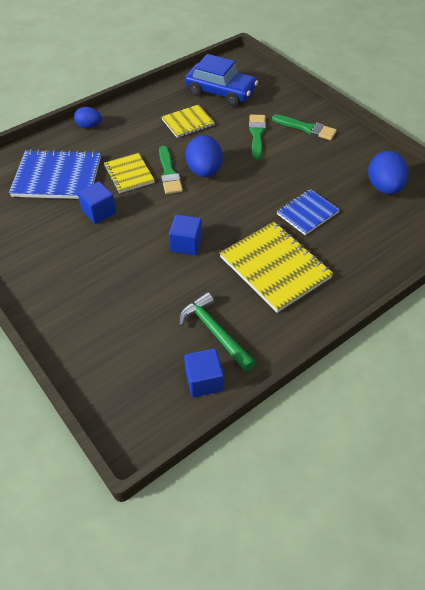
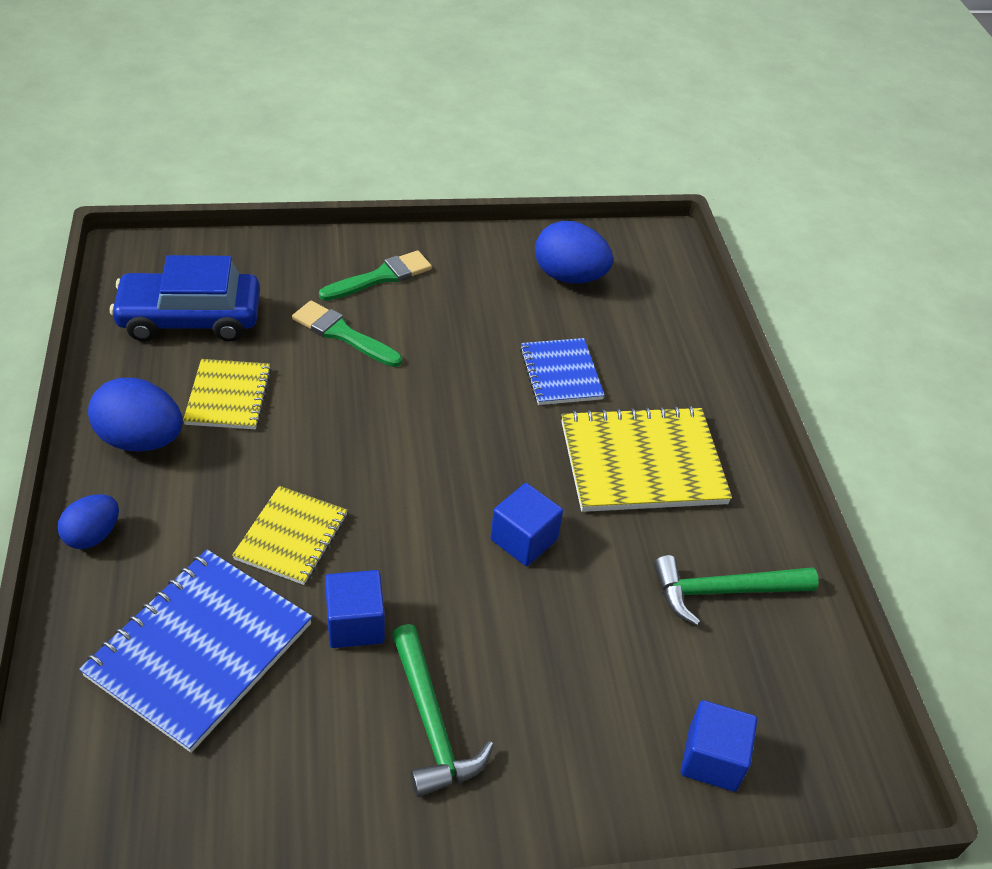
camera: 65 degrees left, 5 degrees down
(65, 256) = (432, 722): none -> green hammer
(129, 174) = (291, 537): yellow notebook -> yellow notebook turned 75 degrees counterclockwise
(169, 173) = (338, 482): green brush -> none
(204, 171) = (373, 437): blue egg -> blue egg (141, 440)
(204, 381) = (805, 647): blue cube -> blue cube (712, 759)
(220, 92) = (190, 318): blue car -> blue car turned 150 degrees counterclockwise

